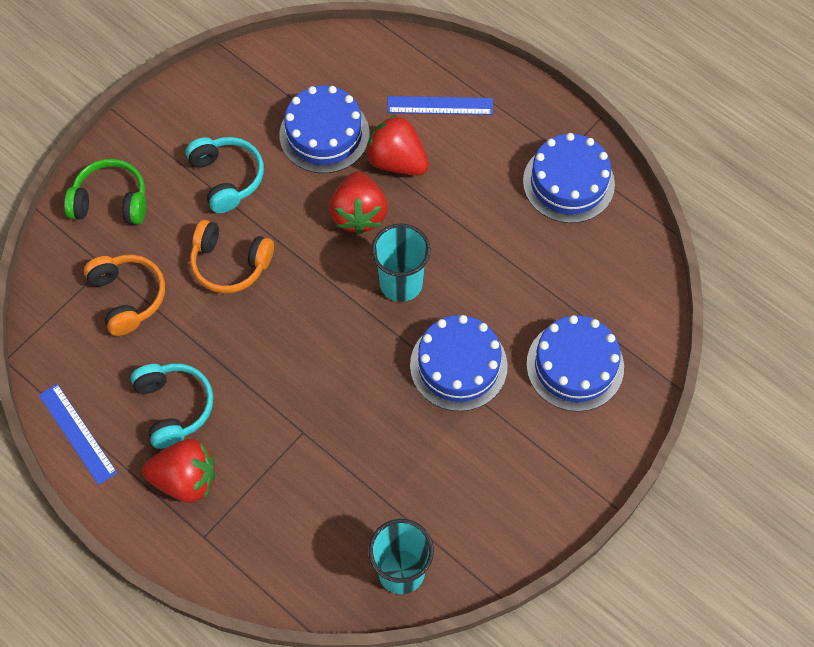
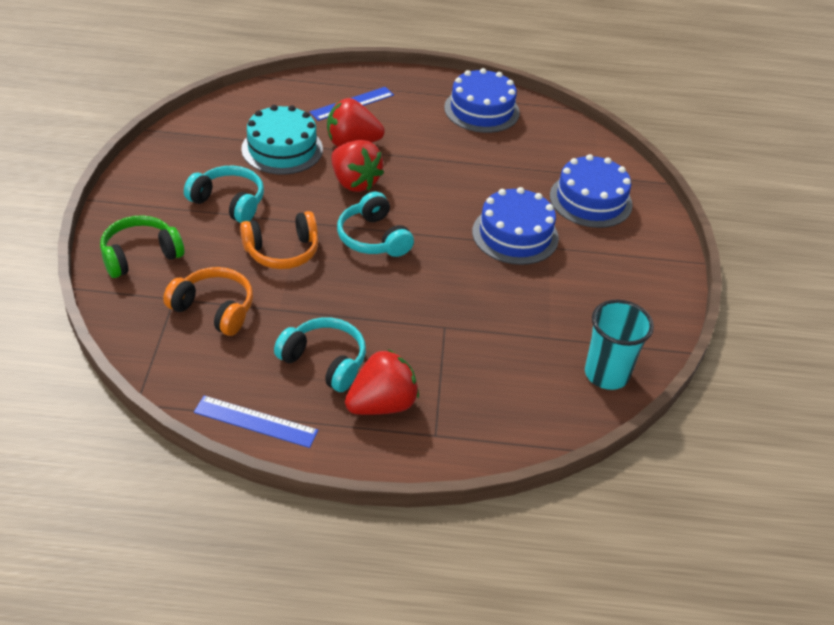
camera: 40 degrees left, 20 degrees down
(322, 293) = (373, 238): none -> turquoise headphones
(324, 134) = (282, 149): blue cake -> turquoise cake
(401, 283) = (426, 207): turquoise cup -> none

